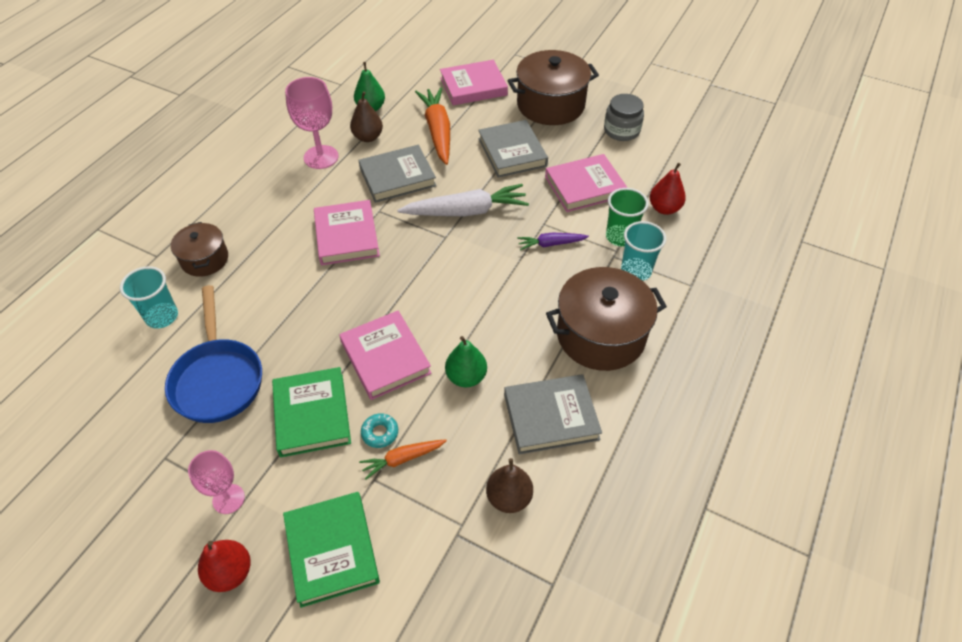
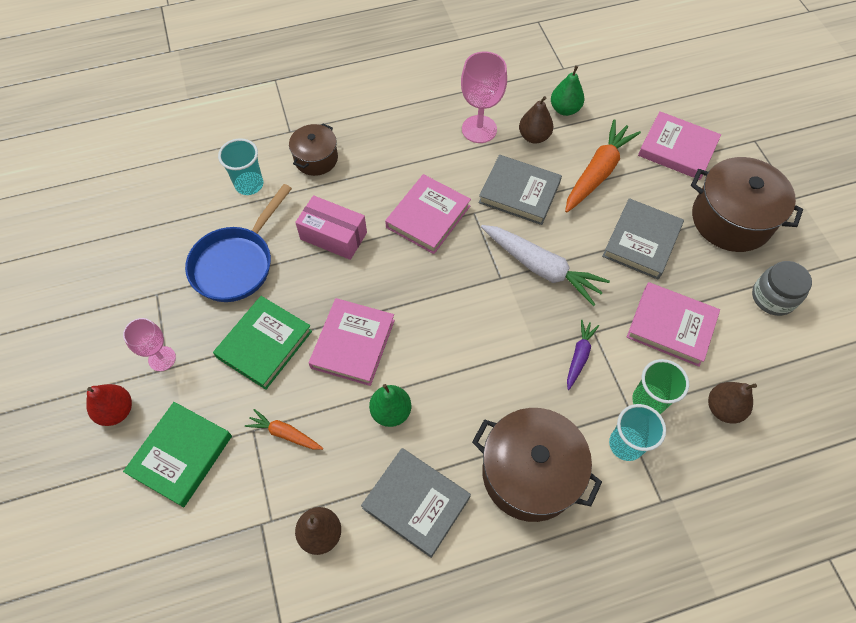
camera: 45 degrees right, 10 degrees up
(283, 300) = (333, 236): none -> pink box
(380, 433) = (291, 399): turquoise donut -> none
(550, 244) = (579, 356): purple carrot -> purple carrot turned 75 degrees clockwise
(664, 208) = (723, 408): red pear -> brown pear

